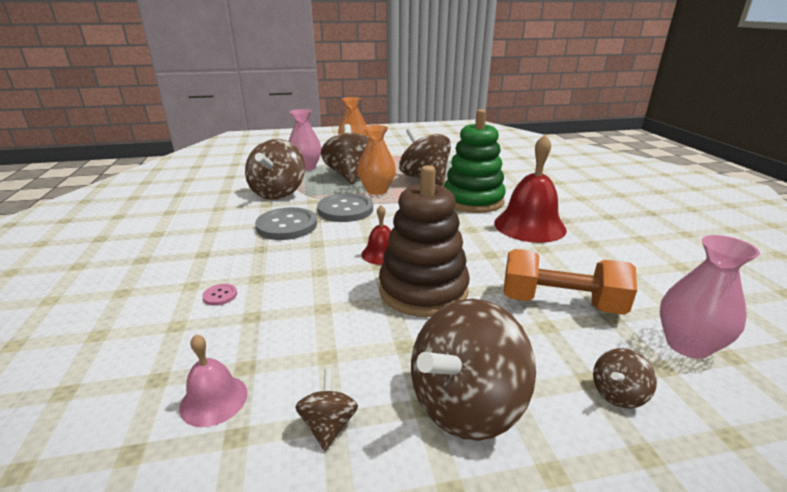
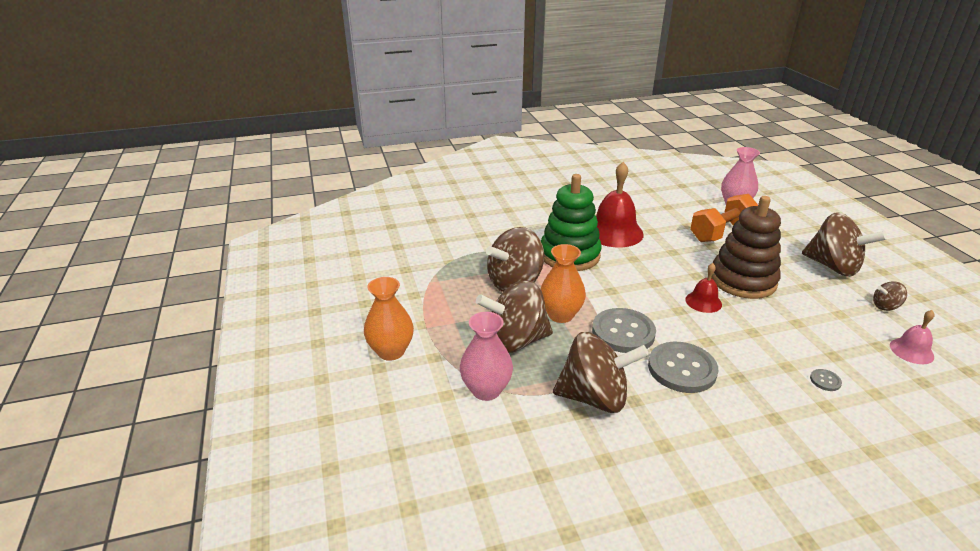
camera: 95 degrees left, 5 degrees up
(220, 295) = (825, 381): pink button -> grey button
(560, 303) = (721, 232): orange dumbbell -> orange dumbbell turned 45 degrees clockwise
(618, 394) = (788, 227): brown spinning top -> none

